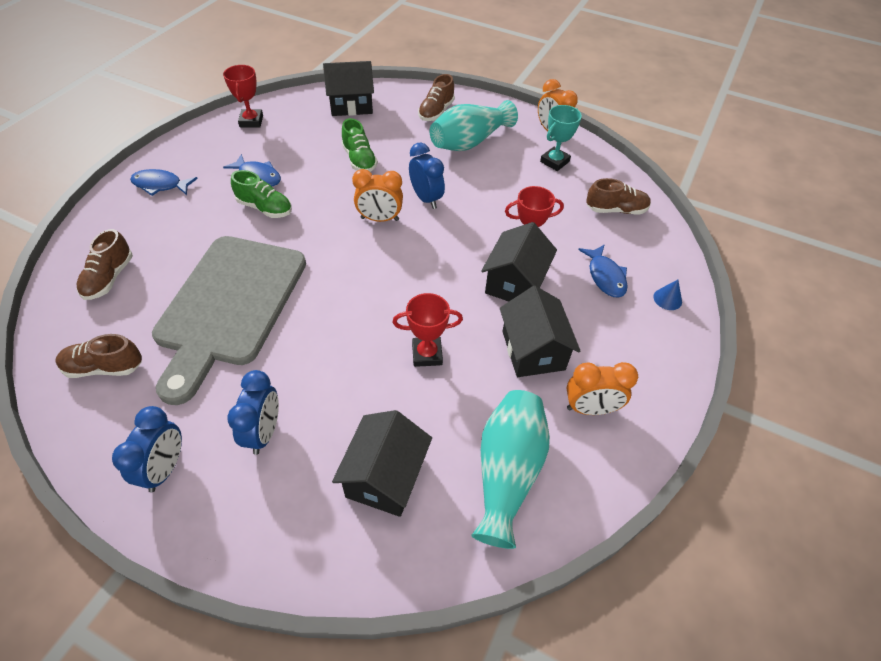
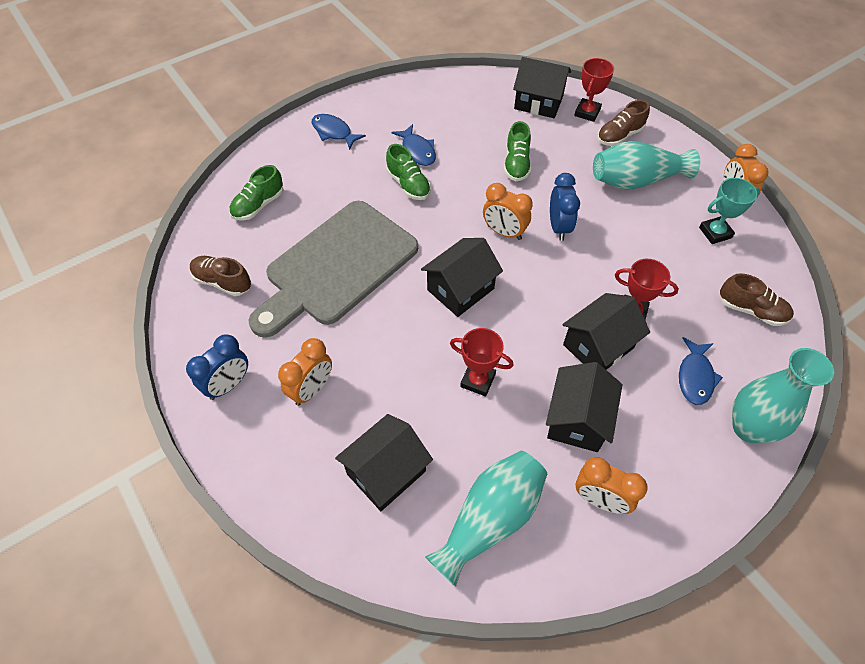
camera: 30 degrees right, 5 degrees up
(109, 278) = (258, 205): brown shoe -> green shoe
(251, 121) = (438, 92): red trophy -> red trophy (587, 112)
(264, 432) = (311, 389): blue clock -> orange clock
(366, 281) = (460, 289): none -> black house
(667, 299) = (749, 428): blue cone -> turquoise vase

